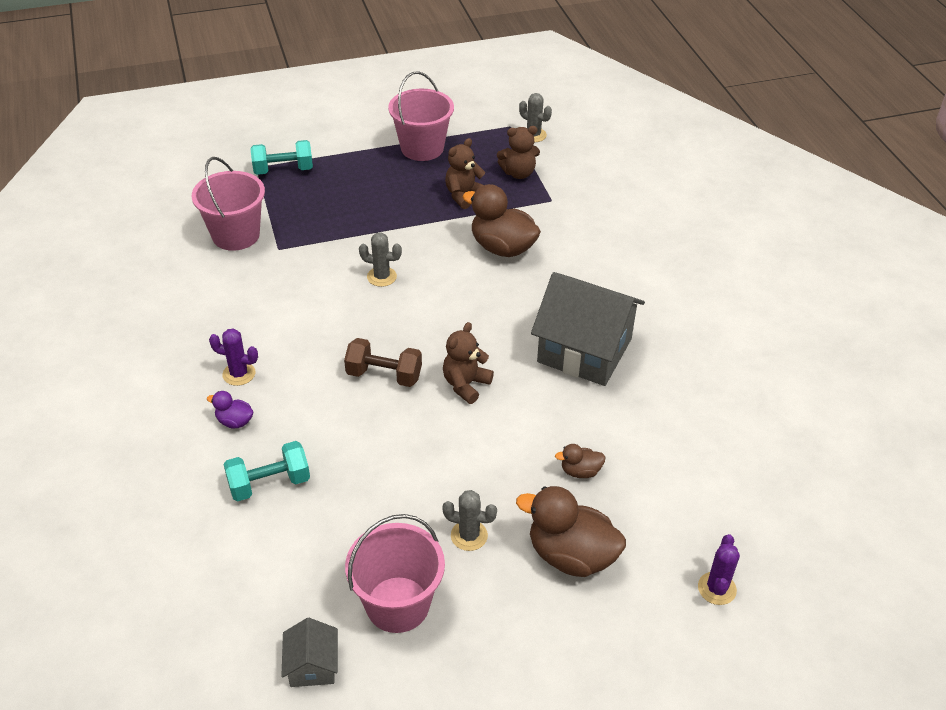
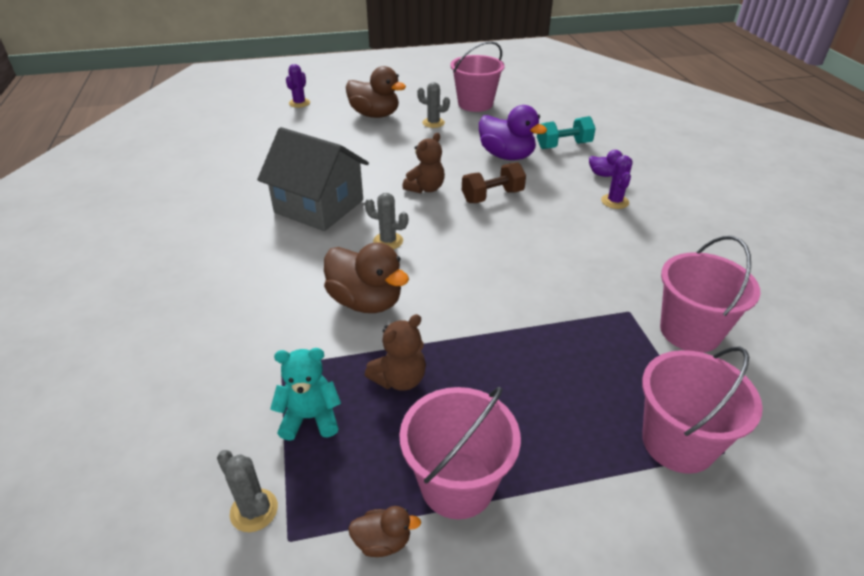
camera: 175 degrees left, 5 degrees down
(239, 374) = (614, 201): purple cactus -> purple cactus turned 75 degrees clockwise
(283, 170) = (678, 442): turquoise dumbbell -> pink bucket
(312, 666) = (517, 90): grey house -> none
(357, 454) = (506, 156): none -> purple duck
(381, 277) = (503, 275): grey cactus -> grey cactus (388, 241)
(384, 375) = (492, 196): brown dumbbell -> brown dumbbell turned 45 degrees counterclockwise
(518, 173) = (310, 418): brown teddy bear -> turquoise teddy bear
(580, 471) = (354, 144): brown duck -> brown duck (383, 541)

